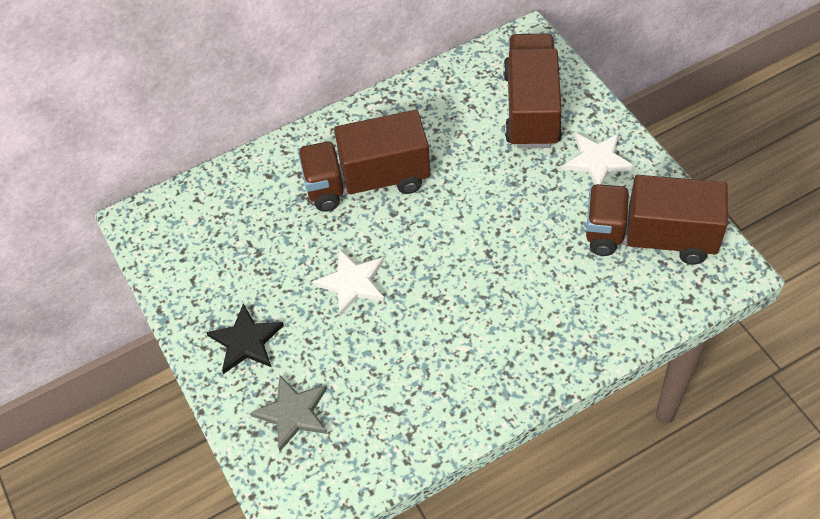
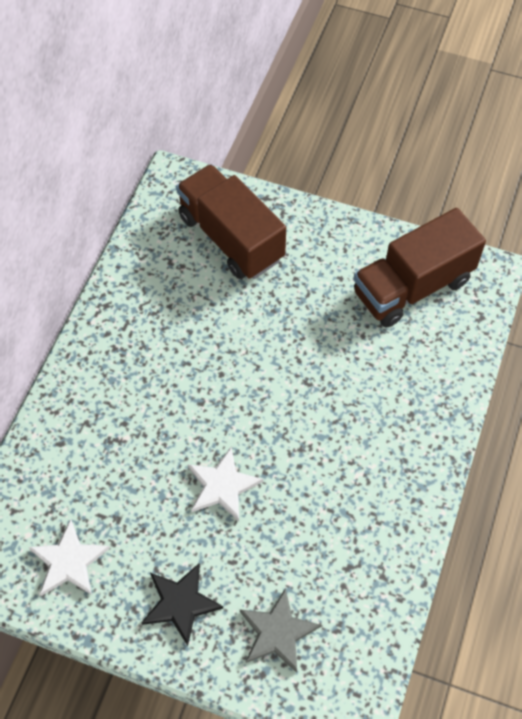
camera: 45 degrees left, 5 degrees up
(367, 181) = (153, 389): brown truck -> none
(597, 161) = (320, 249): white star -> white star (69, 561)

